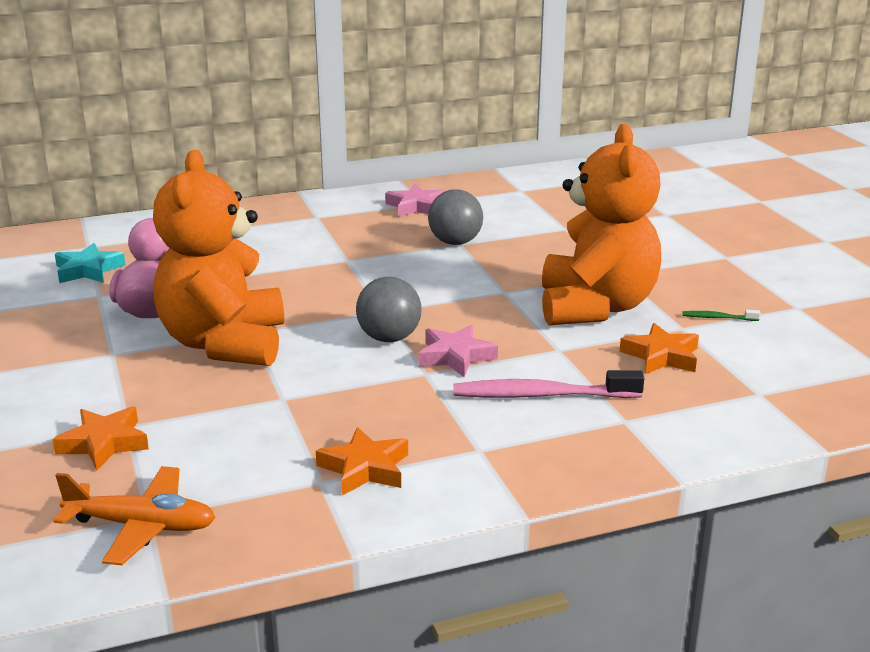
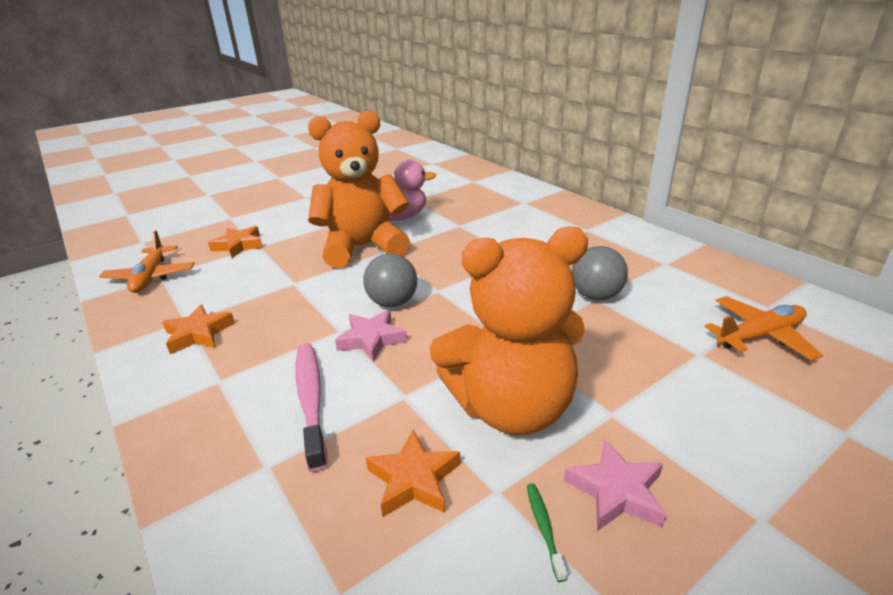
camera: 75 degrees right, 5 degrees up
(88, 270) = (442, 189): turquoise star -> none
(416, 206) = (654, 262): pink star -> pink star (616, 491)
(555, 204) = (759, 336): none -> orange plane

